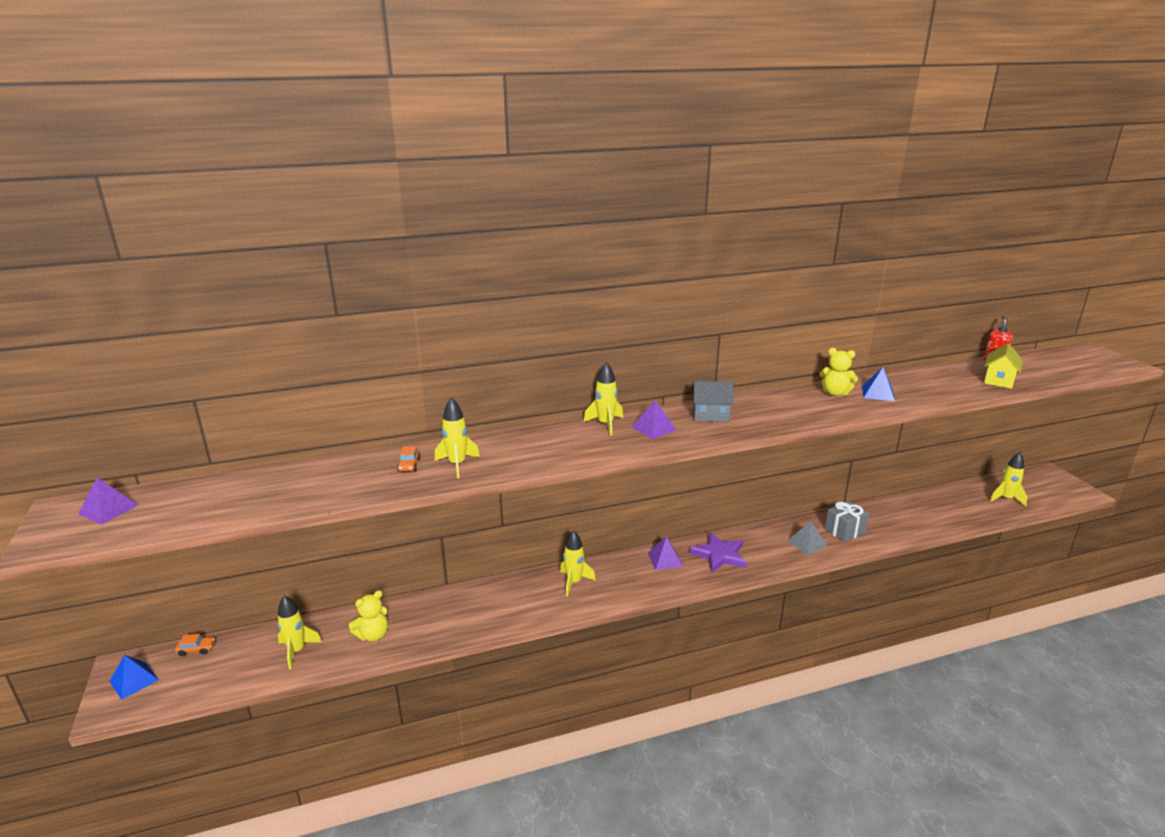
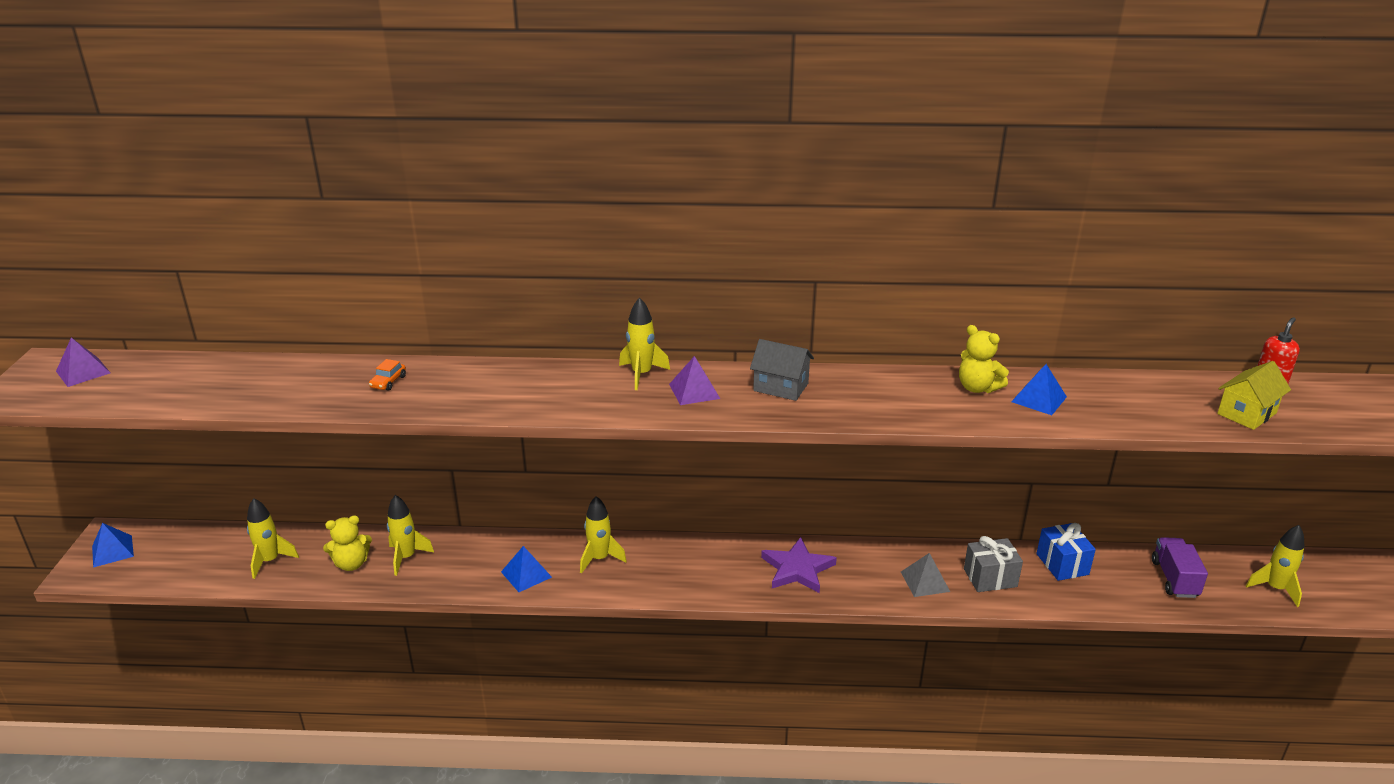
camera: 20 degrees right, 5 degrees up
(196, 649) = (181, 534): orange car -> none
(457, 464) = (437, 392): yellow rocket -> yellow rocket (406, 557)
(525, 607) = (526, 574): none -> blue pyramid
(665, 559) = (726, 557): purple pyramid -> none
(880, 512) = (1062, 564): none -> blue gift
(949, 506) = (1174, 579): none -> purple truck

